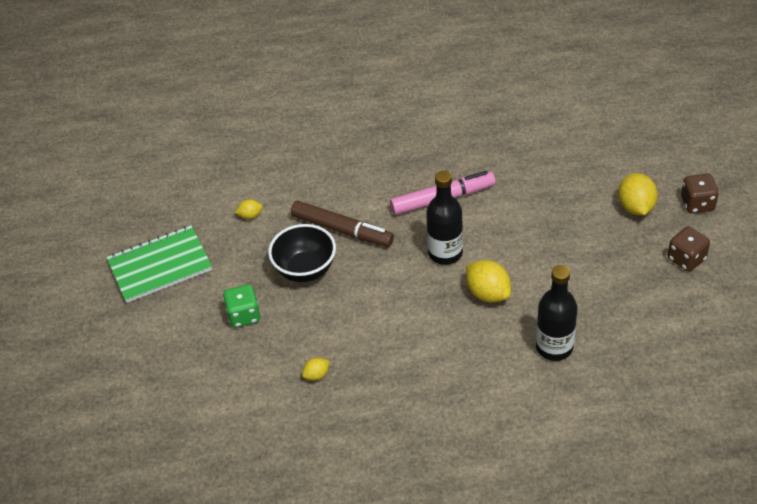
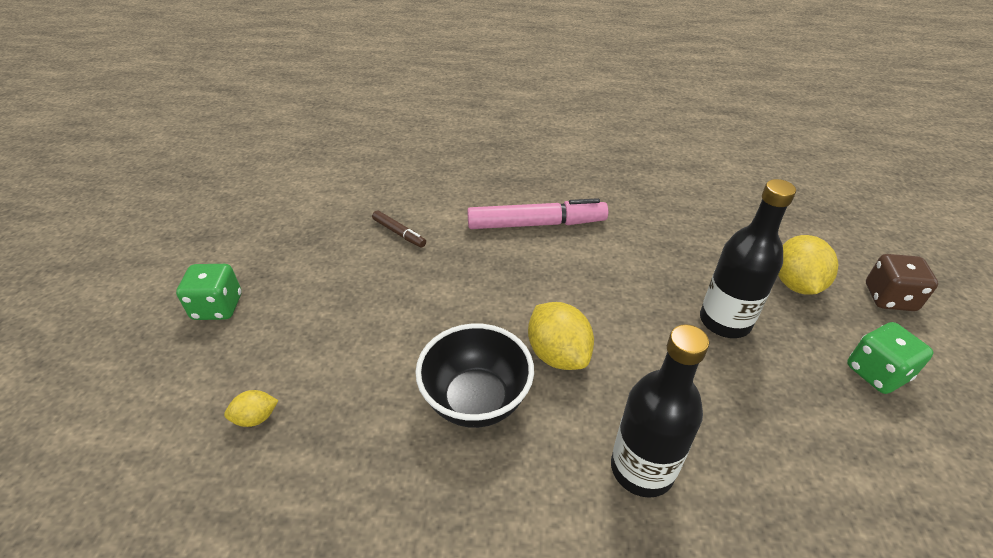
camera: 10 degrees right, 5 degrees down
(160, 266) = (167, 228): green notebook -> none
(250, 215) = (304, 198): yellow lemon -> none
(305, 270) = (329, 269): black bowl -> black bowl (476, 400)
(342, 230) = (399, 233): brown marker -> brown marker, size x0.50
(445, 253) = (516, 287): black bottle -> black bottle (725, 321)
(686, 259) = (876, 373): brown dice -> green dice

